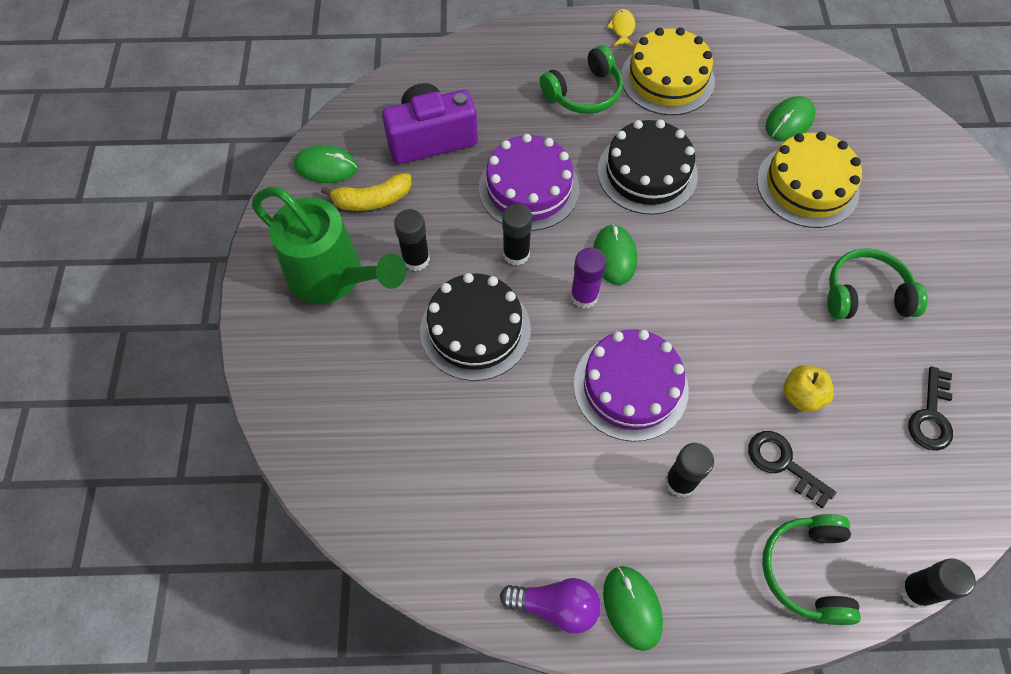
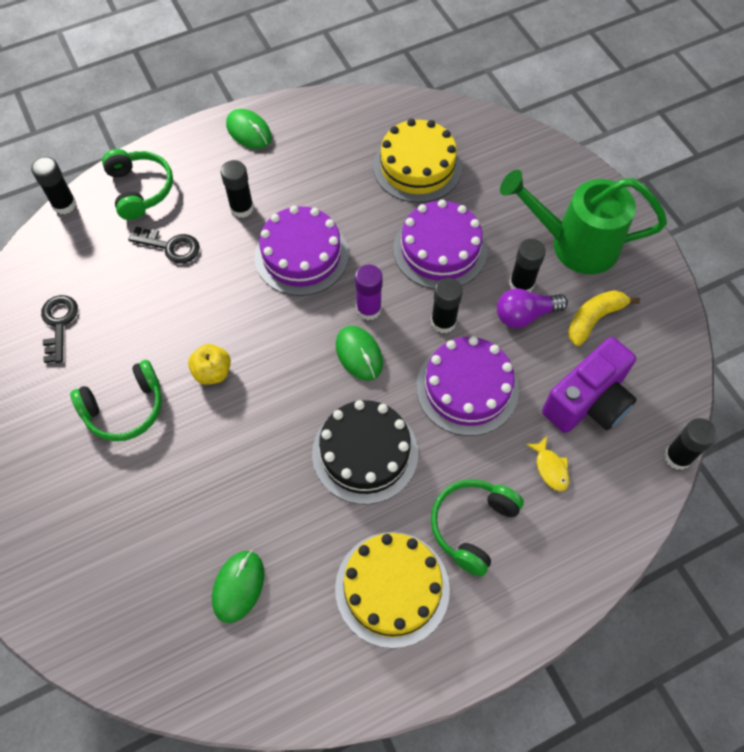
camera: 155 degrees right, 0 degrees up
(326, 167) = (657, 332): green mouse -> none
(390, 76) = (677, 457): none -> black glue stick
(475, 329) = (440, 249): black cake -> purple cake
(556, 606) = (296, 115): purple light bulb -> purple light bulb (525, 315)
(622, 29) = (475, 646): yellow fish -> yellow fish (550, 468)
(801, 396) = (166, 299): yellow apple -> yellow apple (213, 372)
(807, 185) = (201, 507): yellow cake -> yellow cake (417, 167)

